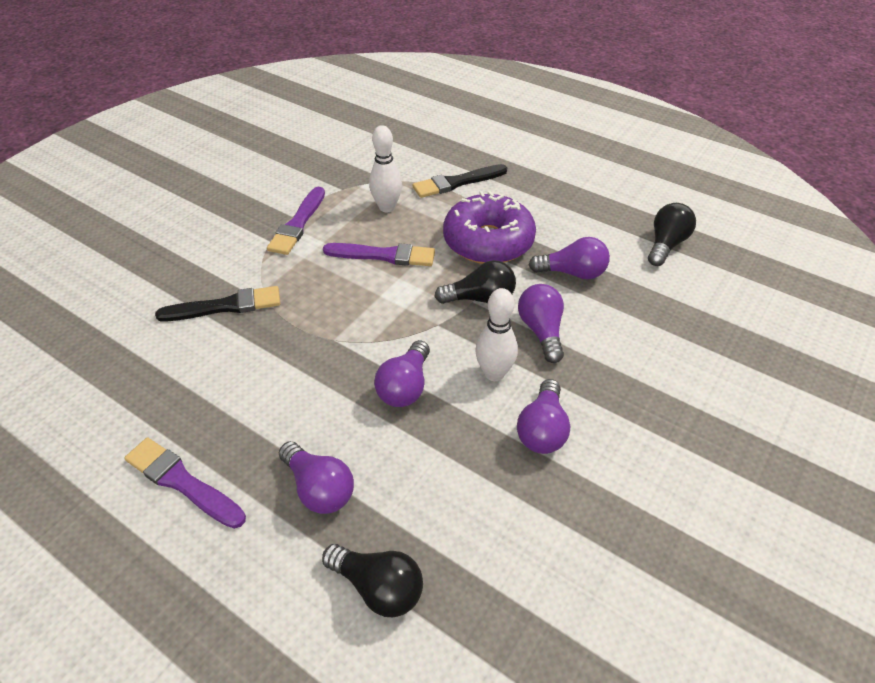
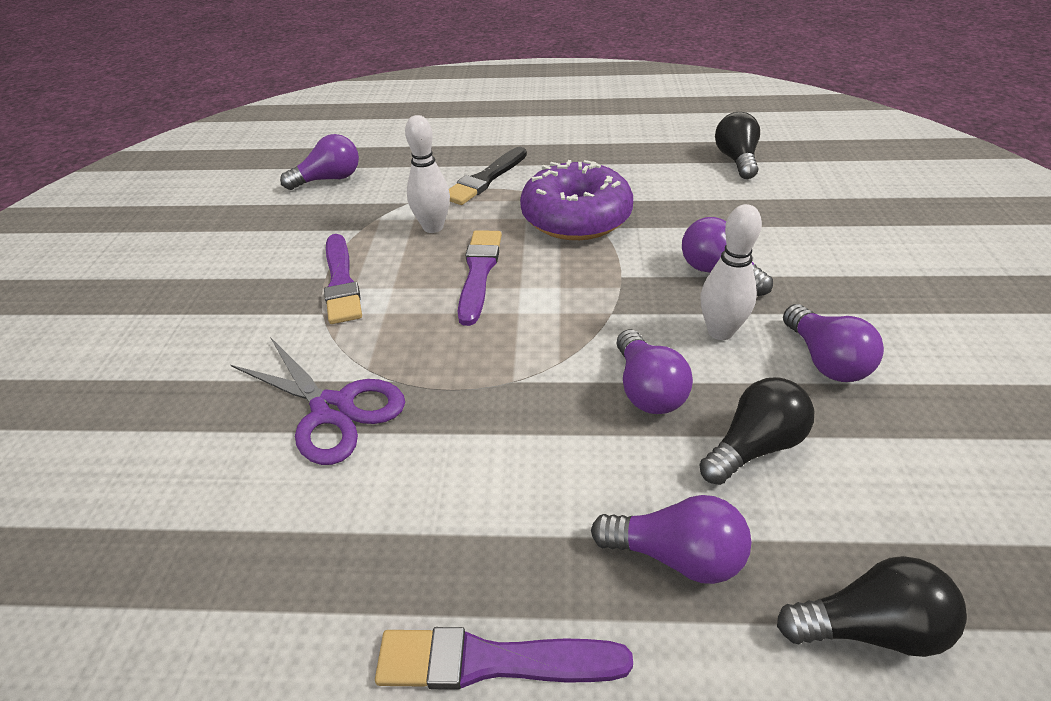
camera: 30 degrees left, 5 degrees down
(225, 306) = (333, 409): black brush -> purple scissors
(383, 255) = (479, 273): purple brush -> purple brush turned 60 degrees counterclockwise
(480, 298) = (627, 270): black light bulb -> black light bulb (754, 446)
(572, 273) = (686, 212): purple light bulb -> purple light bulb (329, 179)

